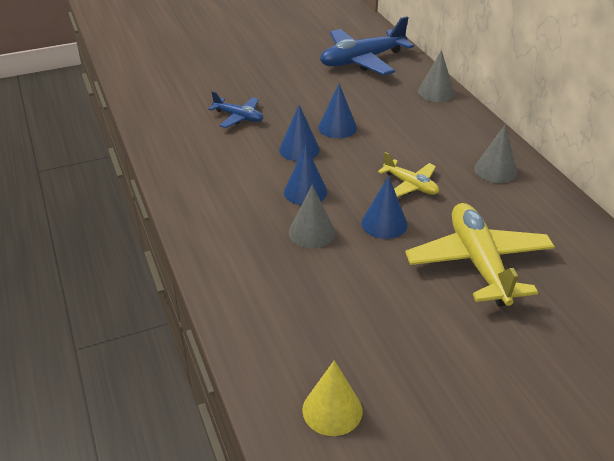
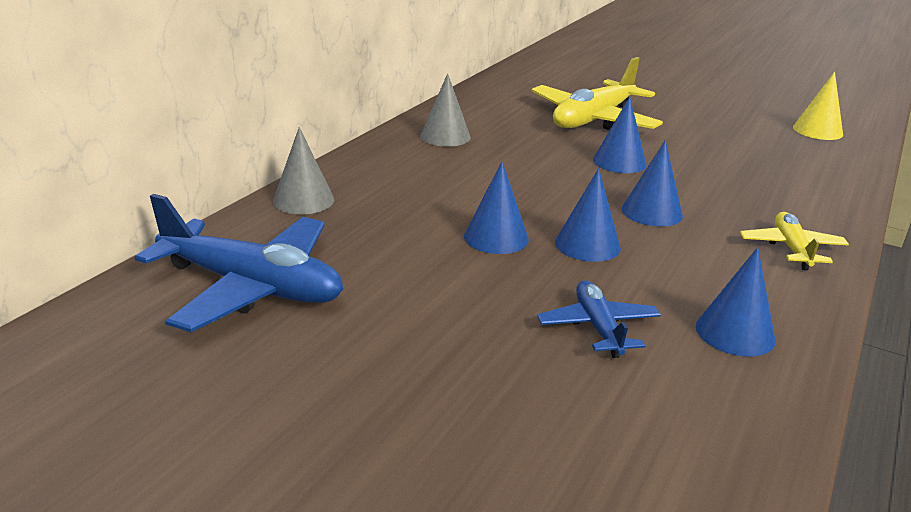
camera: 130 degrees left, 10 degrees down
(189, 147) = (735, 332): none -> blue cone
(311, 232) = (698, 188): grey cone -> none
(410, 185) = (539, 165): yellow plane -> yellow plane (791, 249)

